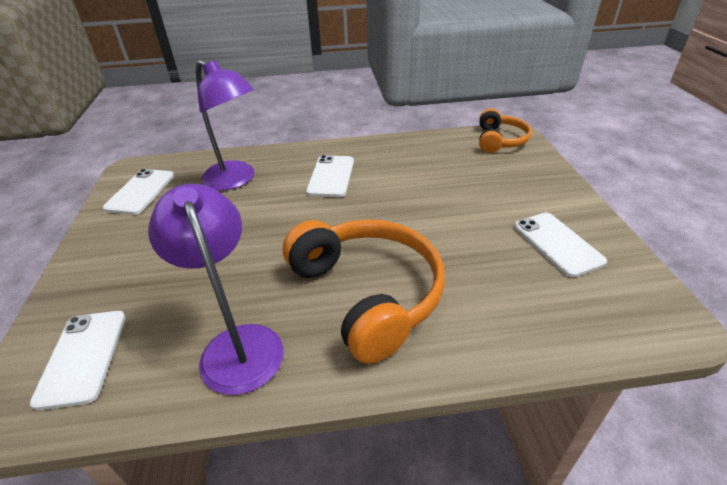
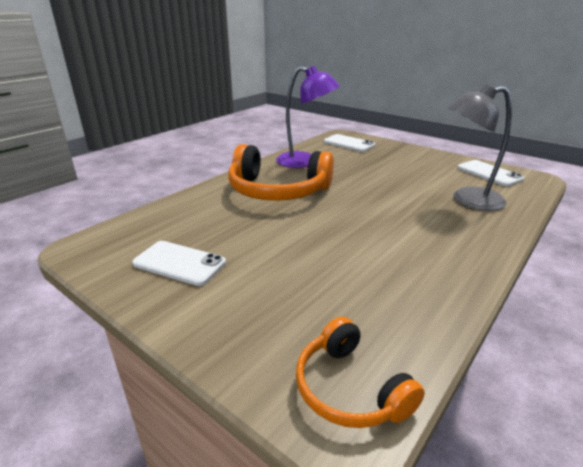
camera: 135 degrees right, 10 degrees down
(236, 180) = (467, 200): purple lamp -> grey lamp
(331, 176) = (421, 232): white phone -> none

